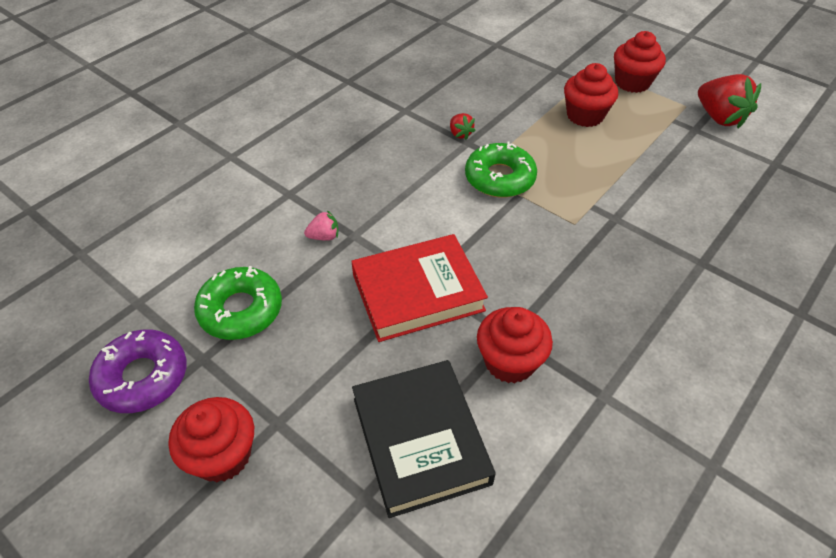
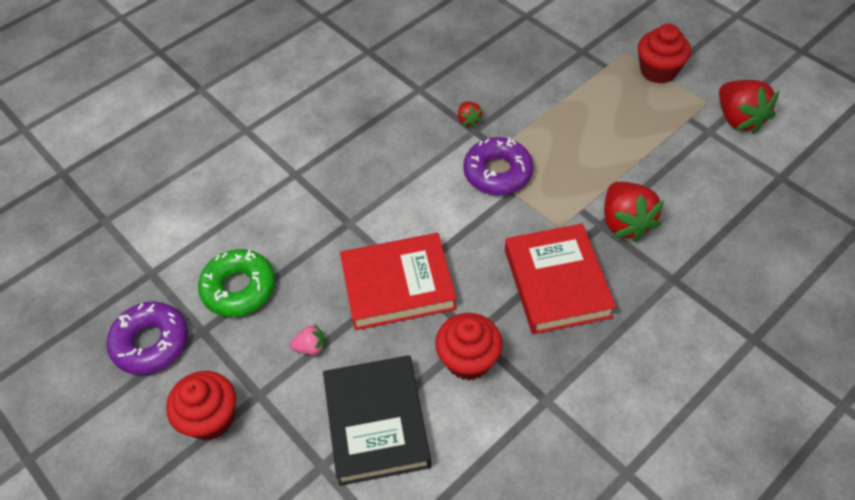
camera: 10 degrees right, 5 degrees up
(324, 236) = (321, 222): pink strawberry -> pink strawberry (310, 347)
(499, 178) = (497, 172): green donut -> purple donut
(585, 115) = (599, 107): red cupcake -> none
(585, 276) = (556, 283): none -> red book
(639, 214) = (625, 223): none -> red strawberry

